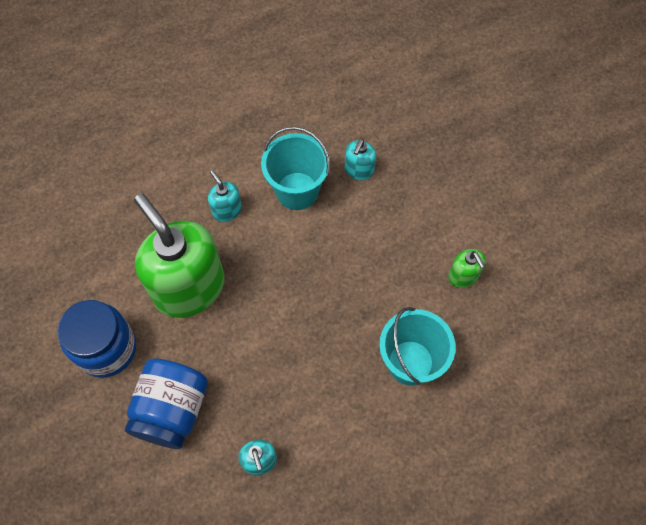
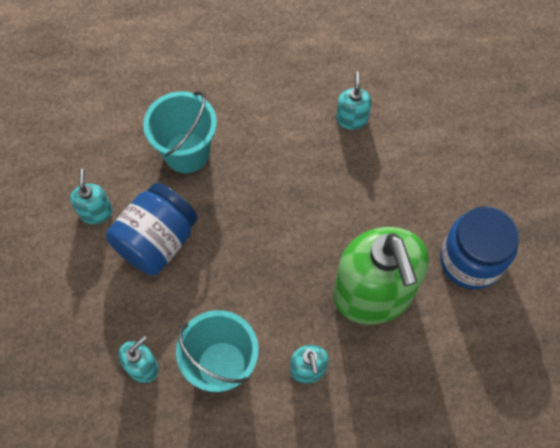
camera: 160 degrees left, 0 degrees up
(172, 410) = (418, 184): blue jar -> blue jar (157, 241)
(463, 276) = (96, 212): green soap dispenser -> turquoise soap dispenser

